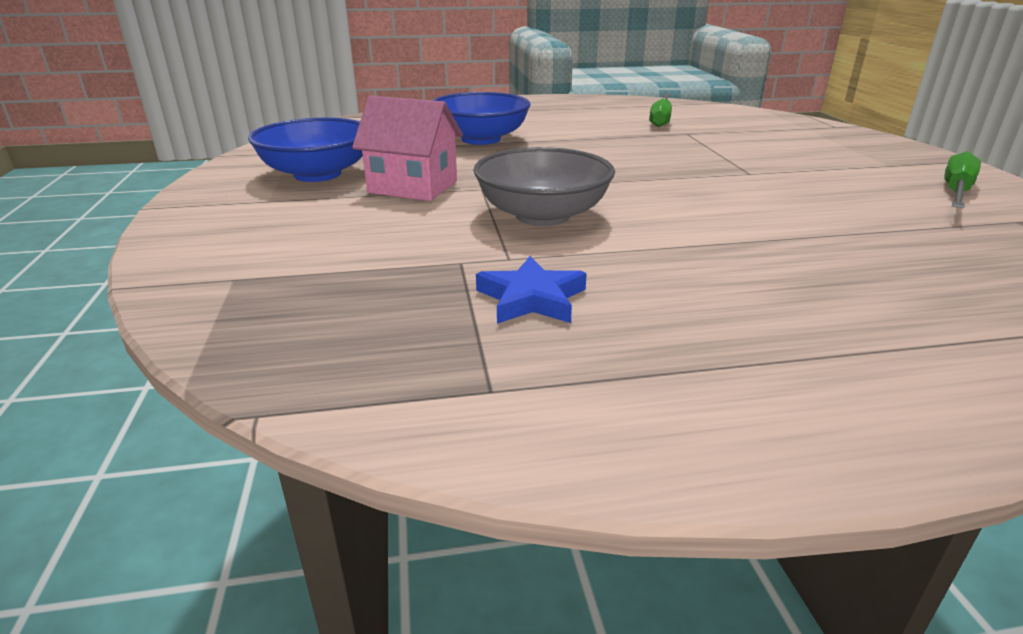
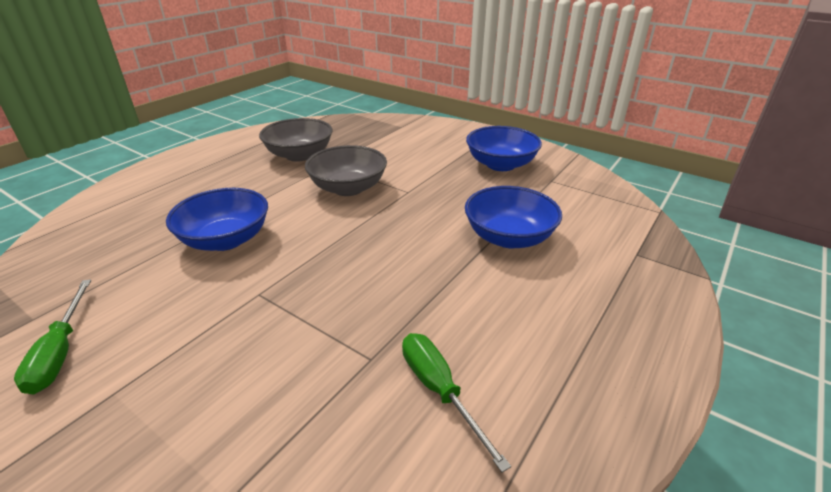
camera: 135 degrees right, 5 degrees up
(413, 187) = (440, 177): pink house -> none
(531, 298) = (299, 155): blue star -> grey bowl
(767, 217) = (226, 239): none -> blue bowl

